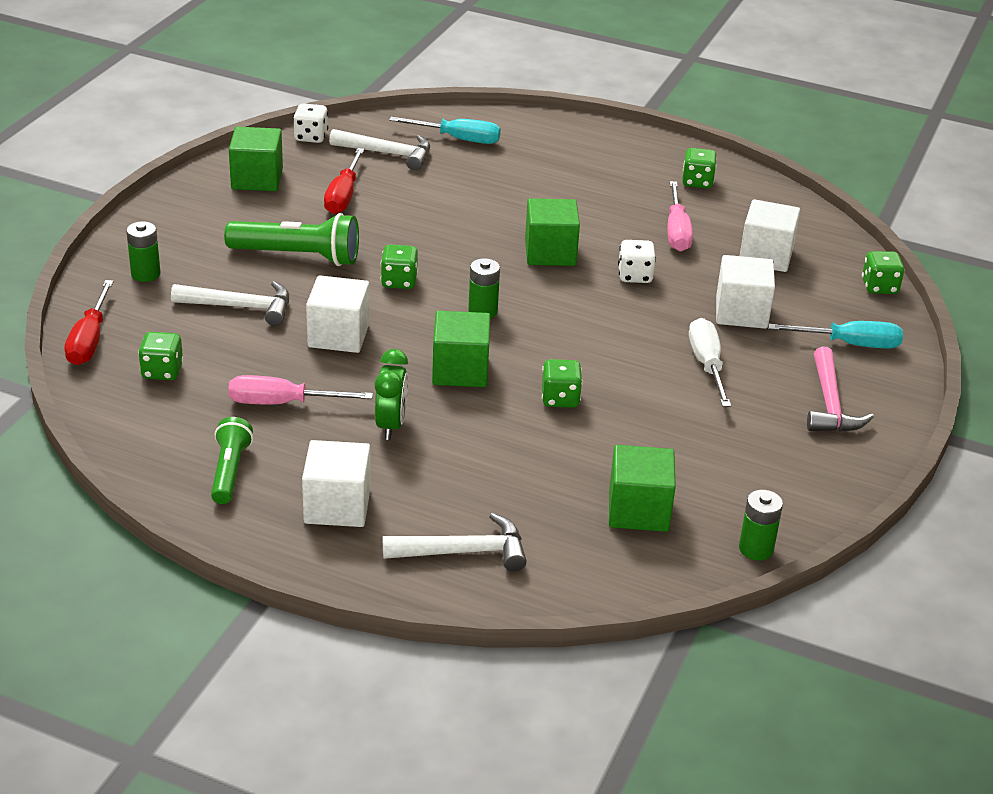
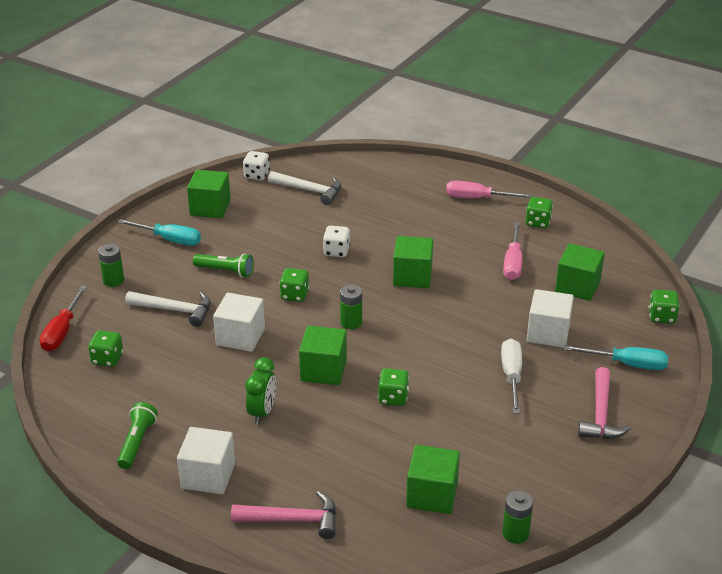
camera: 10 degrees right, 0 degrees up
(282, 403) = (187, 389): pink screwdriver -> pink screwdriver (477, 198)
(298, 256) = (225, 271): green flashlight -> green flashlight, size x0.62
(343, 196) = (269, 224): red screwdriver -> none
(458, 139) = (364, 180): turquoise screwdriver -> turquoise screwdriver (169, 239)
(463, 552) = (292, 520): white hammer -> pink hammer
(635, 276) = (472, 298): white dice -> white dice (336, 251)
(766, 256) = (577, 286): white cube -> green cube

